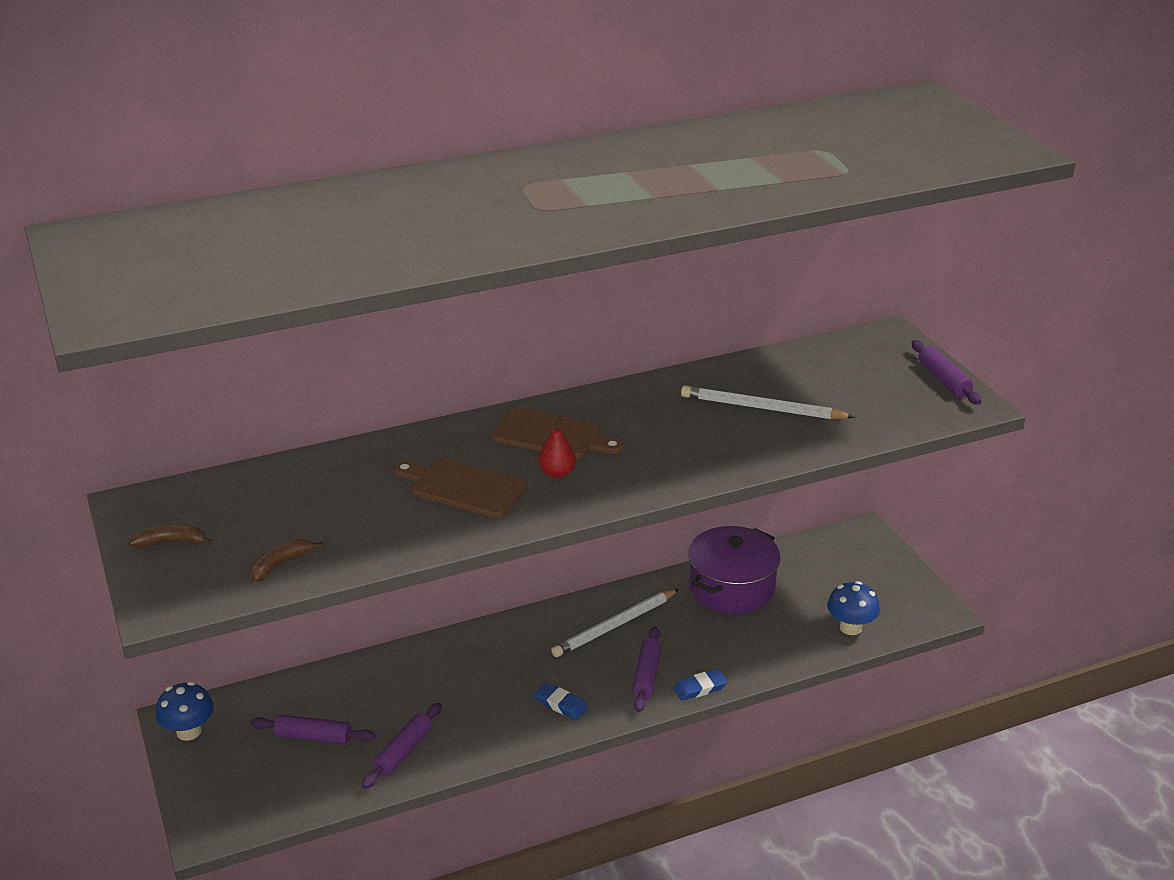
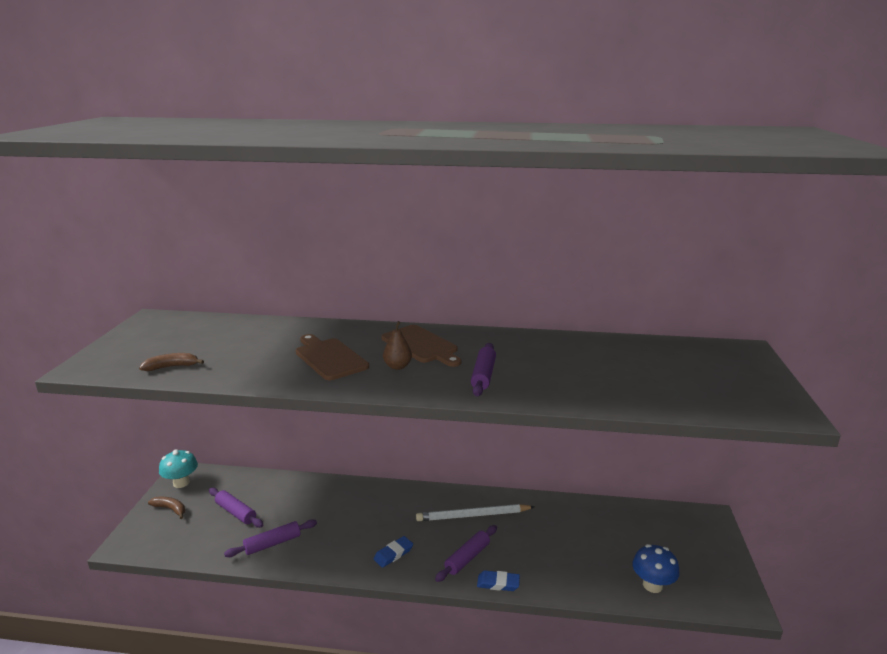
camera: 30 degrees right, 10 degrees down
(171, 542) = (139, 340): brown banana -> brown banana (170, 509)
(189, 731) = (181, 483): blue mushroom -> turquoise mushroom
(557, 473) = (397, 366): red pear -> brown pear
(561, 704) = (393, 554): blue eraser -> blue eraser turned 75 degrees clockwise
(732, 588) = (576, 520): purple pot -> none
(762, 408) = (591, 368): white pencil -> none
(943, 380) = (772, 388): purple rolling pin -> purple rolling pin (483, 375)

